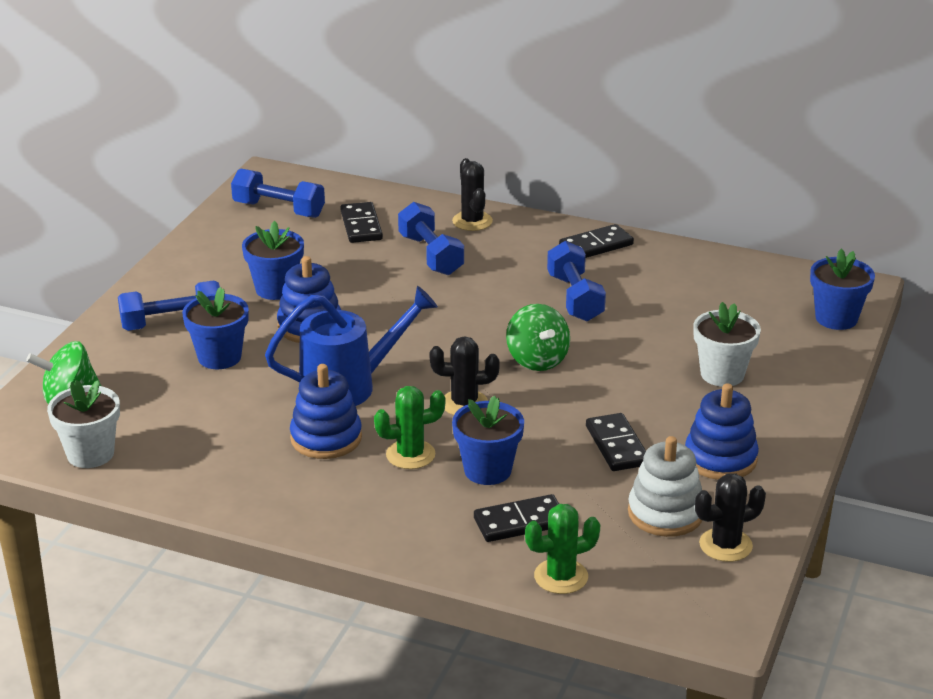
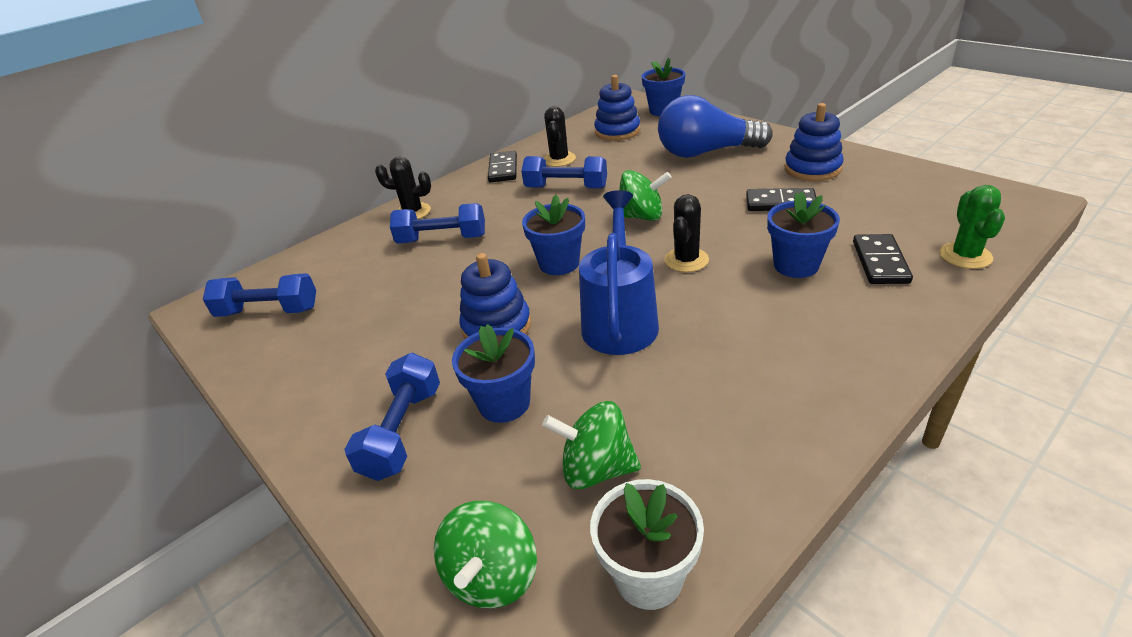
camera: 60 degrees left, 5 degrees up
(170, 414) = (596, 469): none -> green spinning top
(276, 289) = (409, 338): blue flower pot -> blue flower pot (559, 263)
(279, 209) = (268, 311): blue dumbbell -> blue dumbbell turned 45 degrees clockwise
(326, 438) = (705, 350): blue stacking toy -> blue stacking toy (617, 131)
(361, 225) = (355, 267): black domino -> none
(410, 455) = (756, 302): green cactus -> none
(665, 513) = (878, 199): white stacking toy -> none
(722, 374) = (706, 152): white flower pot -> blue light bulb
(725, 545) = (924, 184): black cactus -> black cactus (559, 159)

